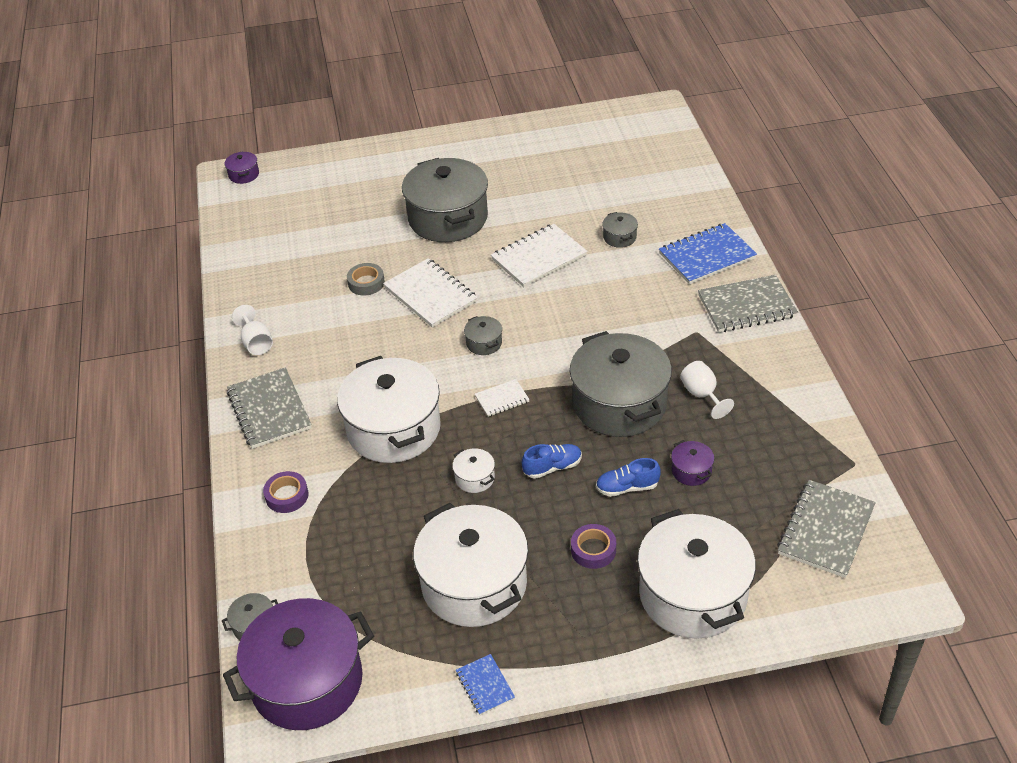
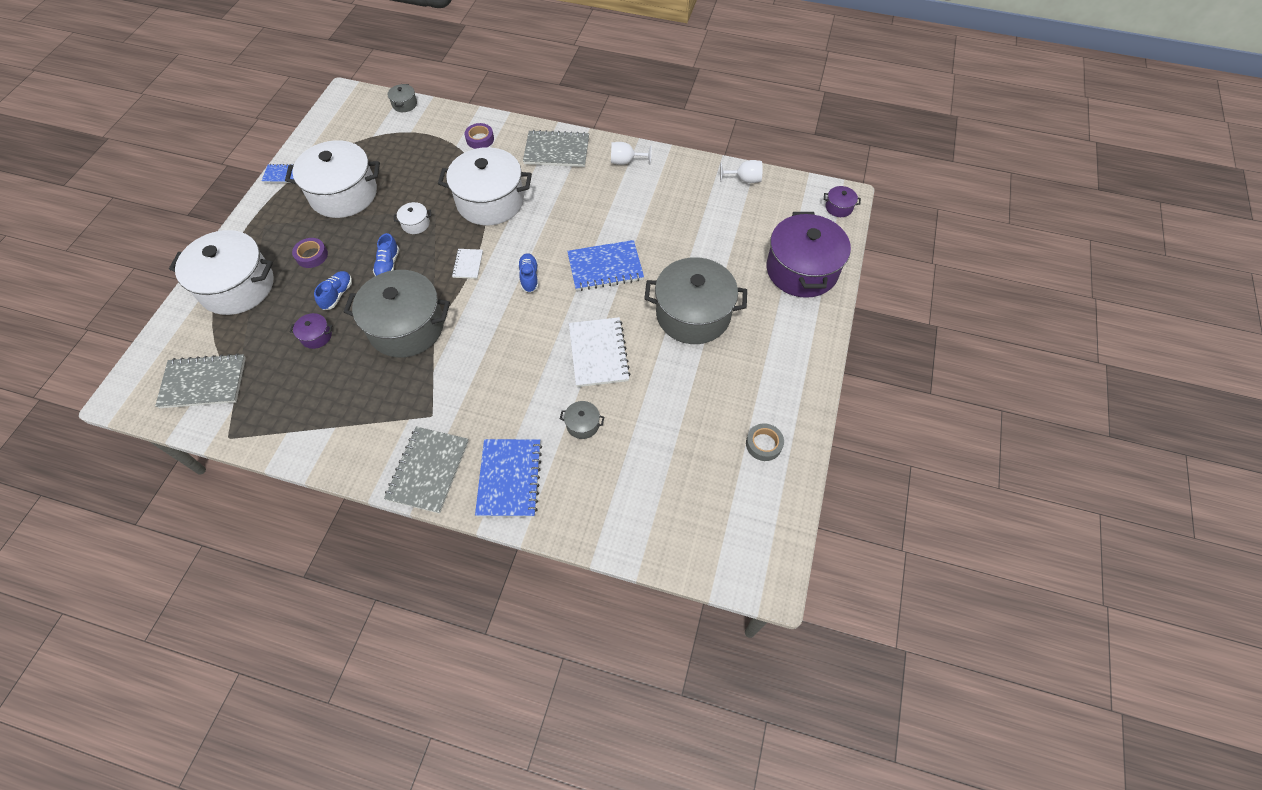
camera: 115 degrees right, 15 degrees up
(307, 682) = (353, 113): purple pot -> purple pot (801, 270)
(366, 283) = (647, 236): grey tape -> grey tape (763, 444)
(430, 295) = (605, 267): white notebook -> blue notebook
(484, 343) = (529, 277): grey pot -> blue shoe
(702, 395) = (370, 381): white goblet -> white goblet (744, 179)
(825, 530) = (203, 382): grey notebook -> grey notebook turned 60 degrees counterclockwise

